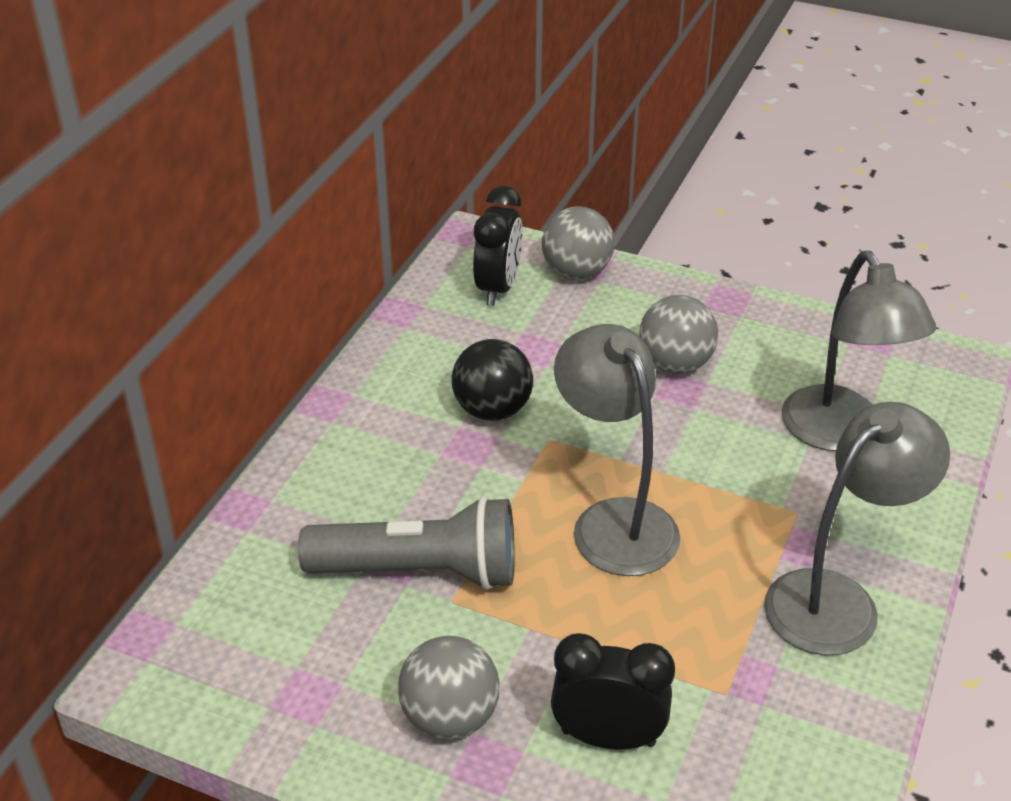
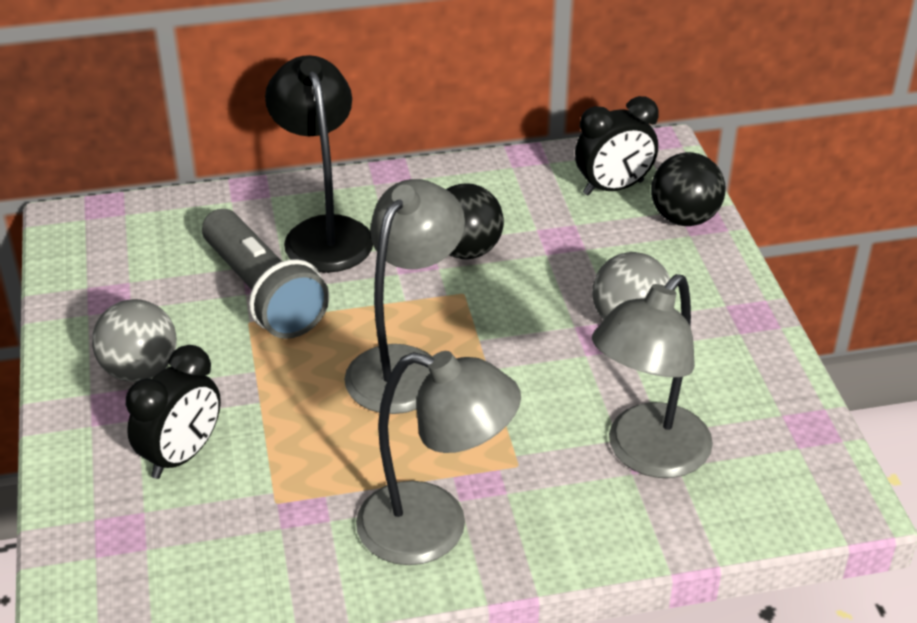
camera: 55 degrees right, 0 degrees up
(371, 487) = (324, 232): none -> black lamp
(576, 272) = (684, 218): grey ball -> black ball
(608, 737) = (182, 455): black clock -> black clock turned 60 degrees clockwise

